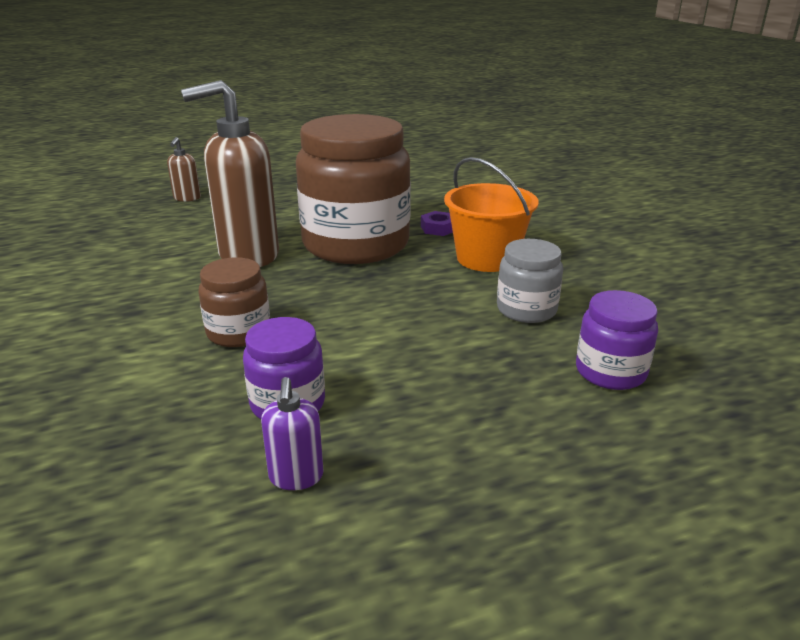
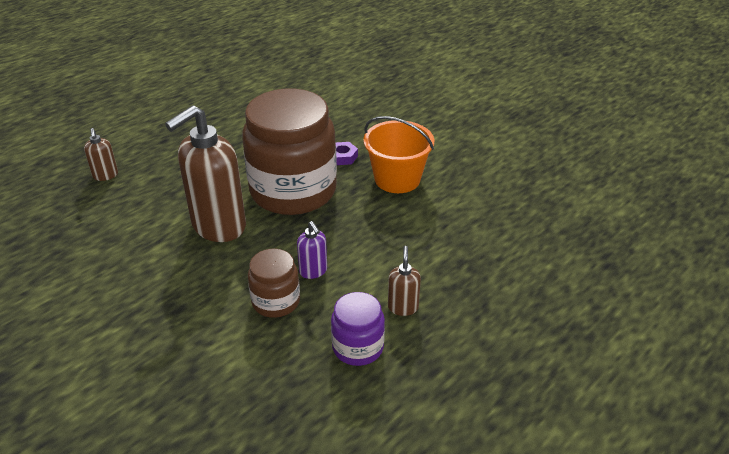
camera: 25 degrees left, 10 degrees up
(296, 477) = (404, 395): purple soap dispenser -> purple soap dispenser (313, 271)
(384, 379) = (403, 307): none -> brown soap dispenser
(526, 310) = (452, 220): grey jar -> none
(610, 372) = (529, 256): purple jar -> none

